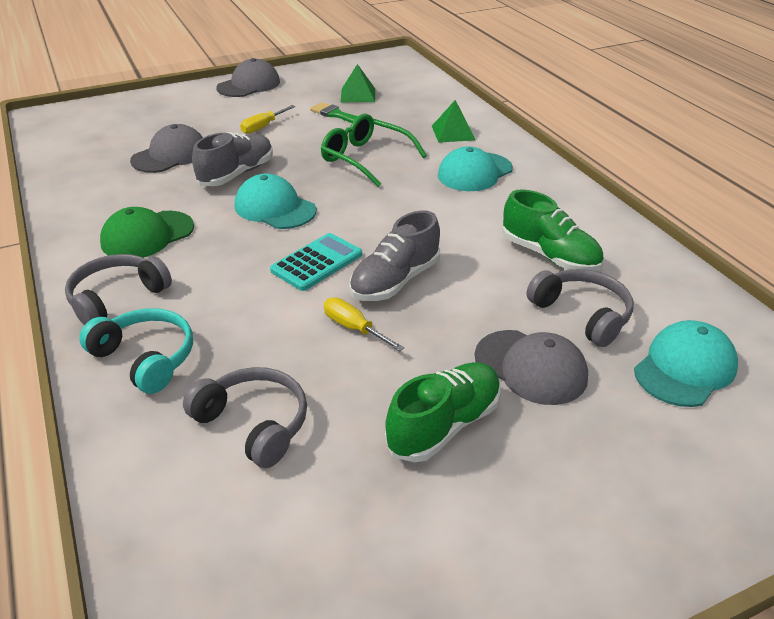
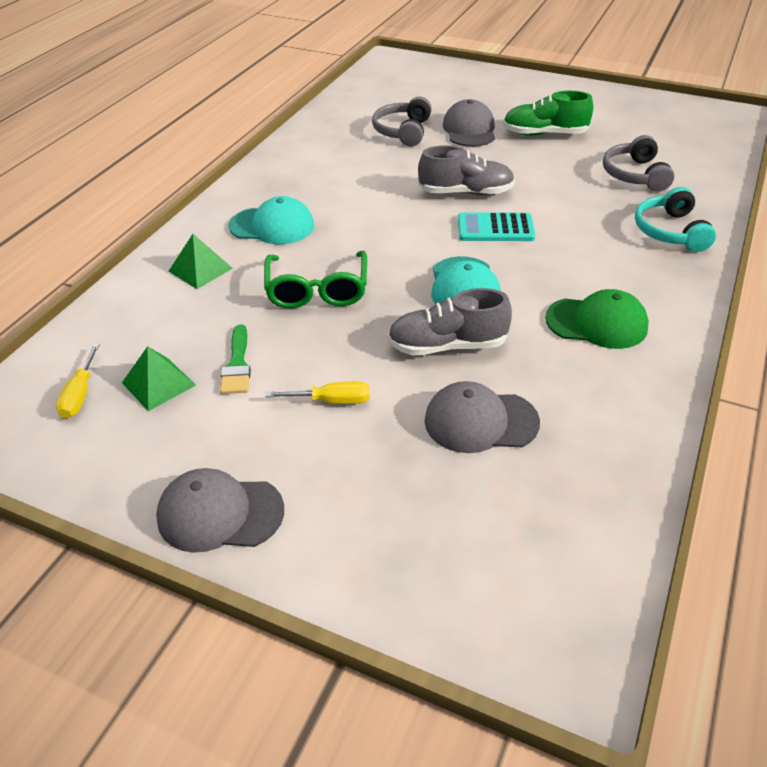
camera: 130 degrees left, 5 degrees up
(117, 298) = (663, 280): grey headphones -> none
(354, 328) = (528, 184): yellow screwdriver -> yellow screwdriver (80, 394)
(549, 256) = (356, 157): green shoe -> none
(685, 368) = (406, 99): turquoise cap -> none

